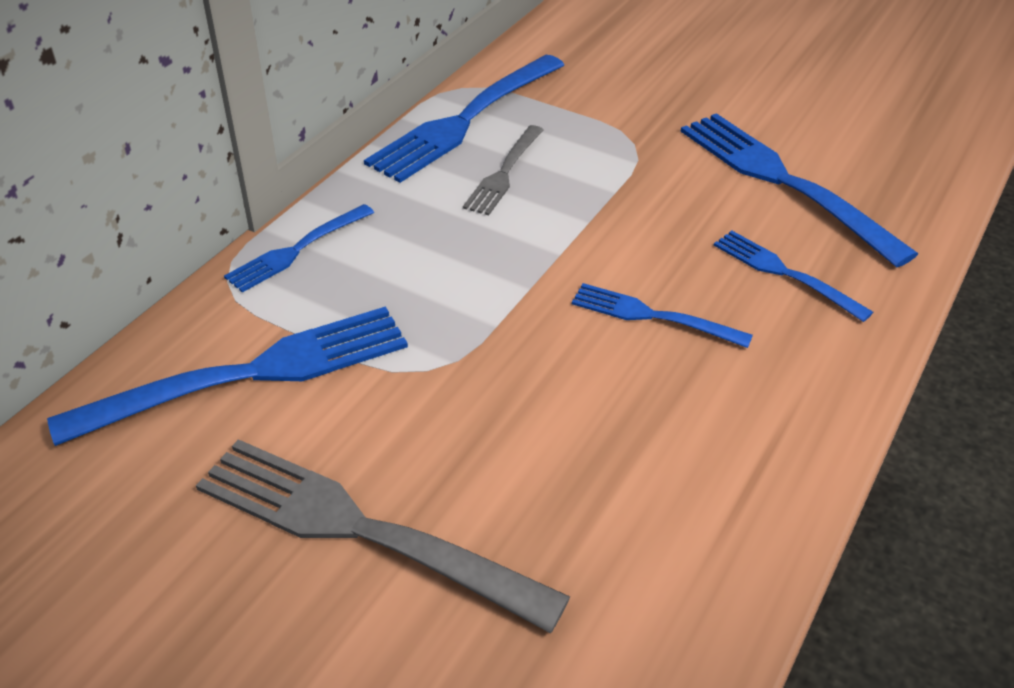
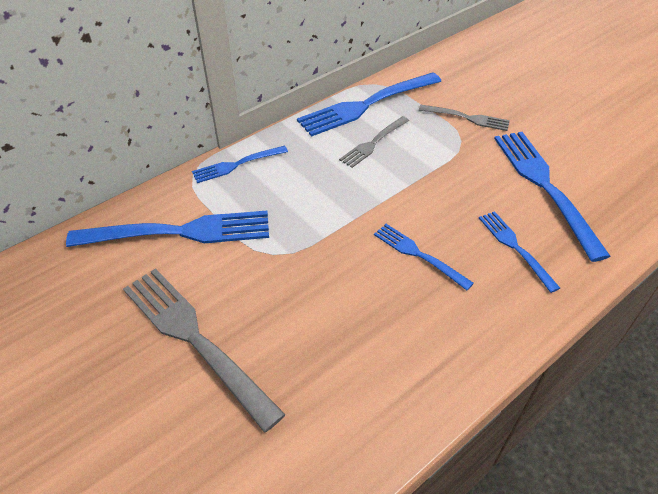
camera: 20 degrees right, 5 degrees up
(627, 110) = (467, 118): none -> grey fork

